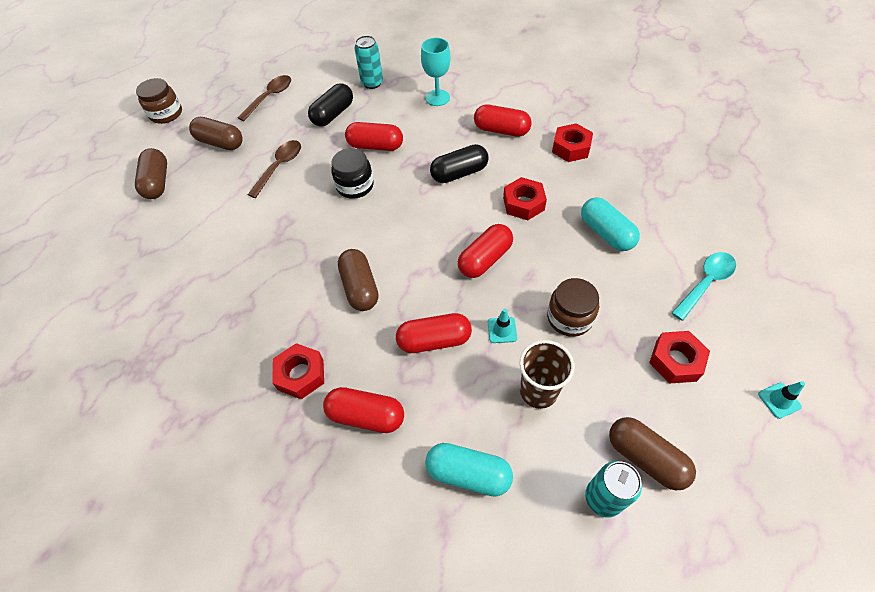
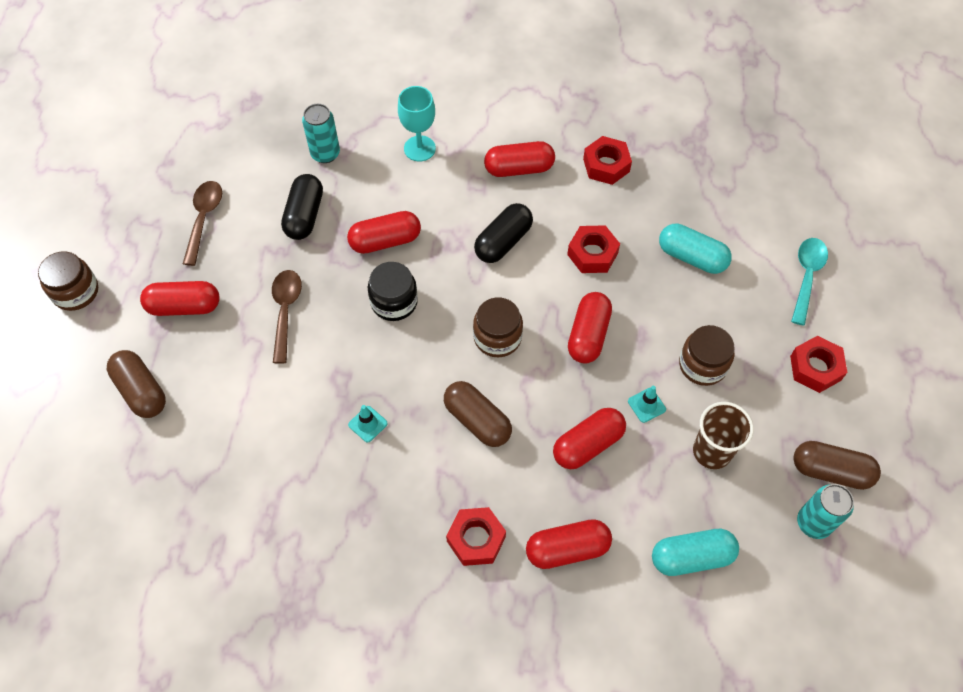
camera: 30 degrees left, 5 degrees up
(220, 143) = (184, 306): brown capsule -> red capsule
(413, 235) = (497, 337): none -> brown jar
(779, 400) = (913, 369): turquoise traffic cone -> turquoise traffic cone (368, 424)

